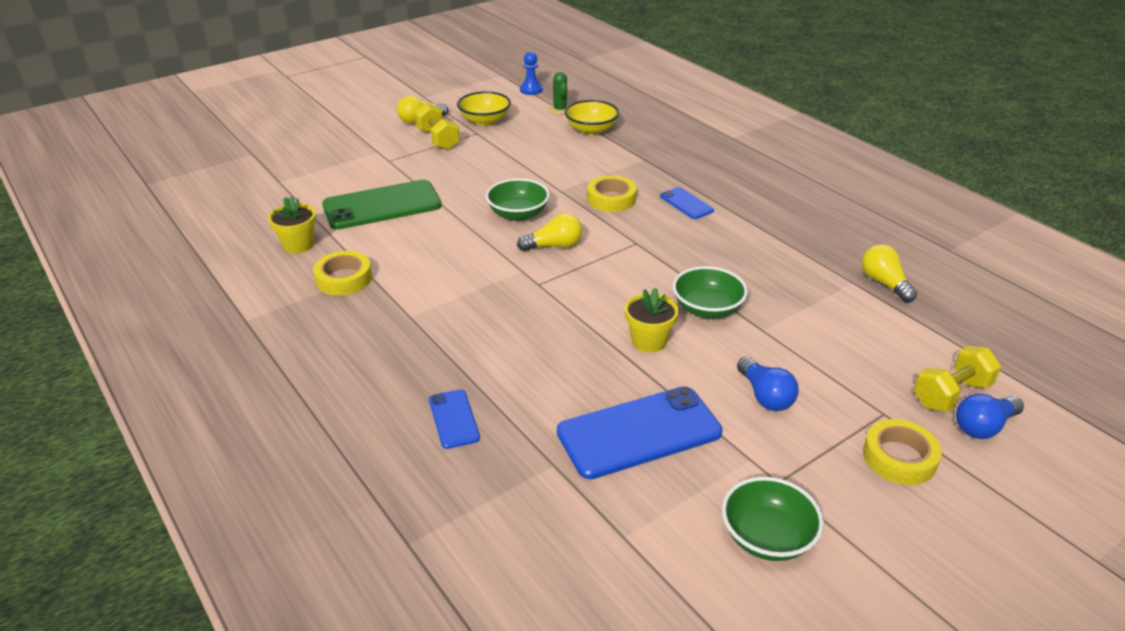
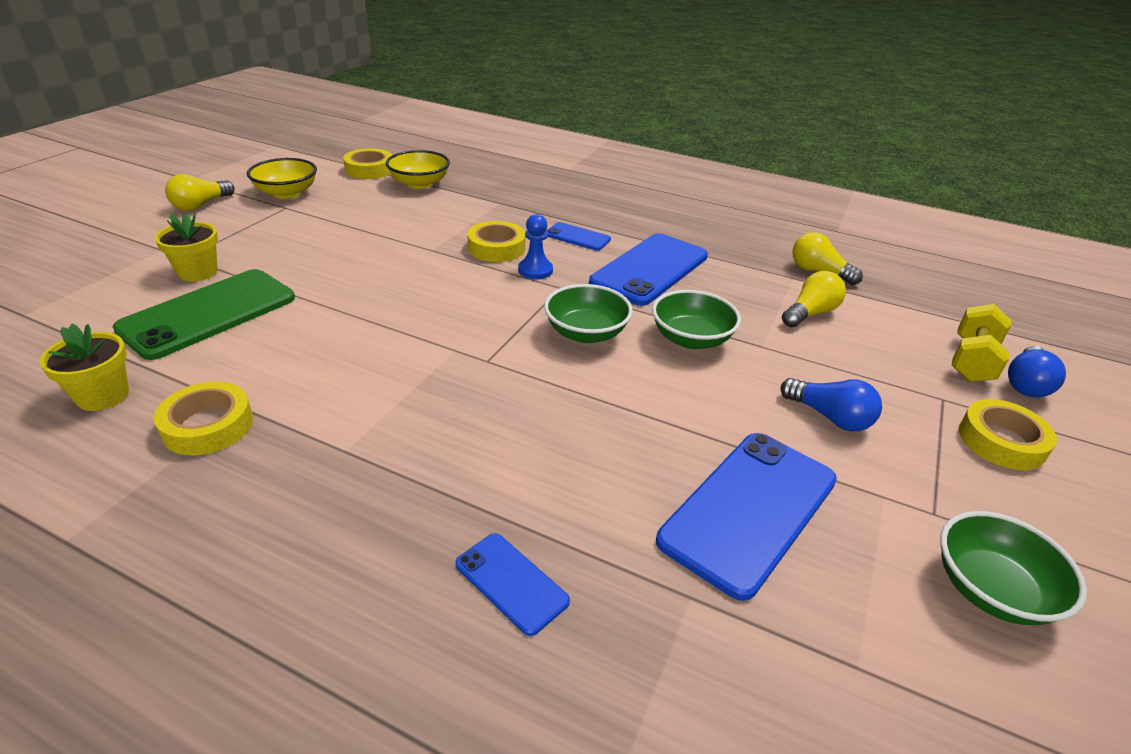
camera: 30 degrees left, 0 degrees up
(438, 140) = (239, 222): yellow dumbbell -> none
(518, 214) = (401, 285): green bowl -> green bowl (586, 333)
(531, 90) = (321, 155): blue pawn -> blue pawn (535, 270)
(554, 246) = (472, 312): yellow light bulb -> yellow light bulb (810, 313)
(560, 110) = (369, 169): green cactus -> yellow tape
(649, 341) = (664, 392): yellow flower pot -> yellow flower pot (198, 272)
(725, 245) = (650, 269): none -> blue phone

